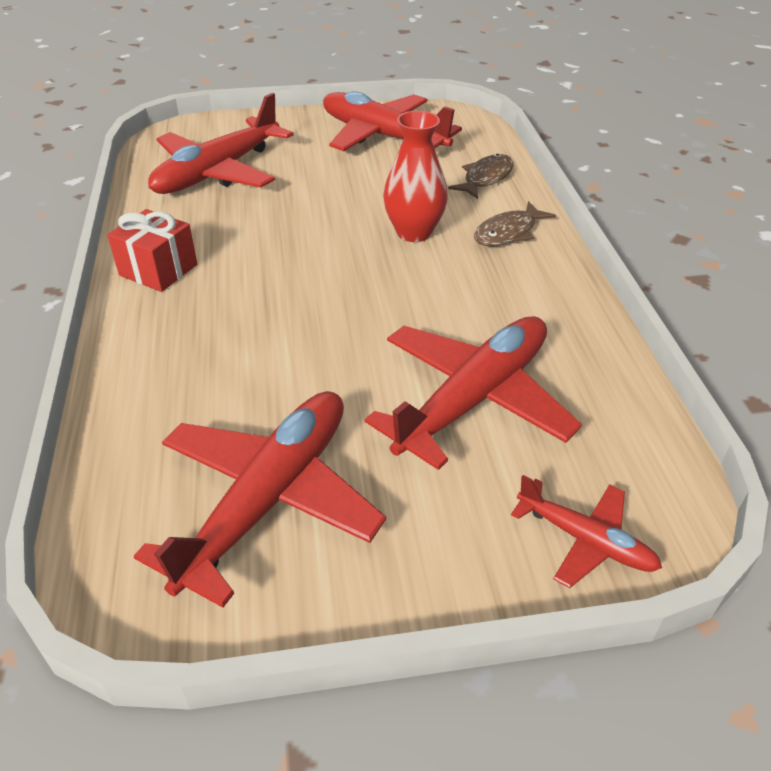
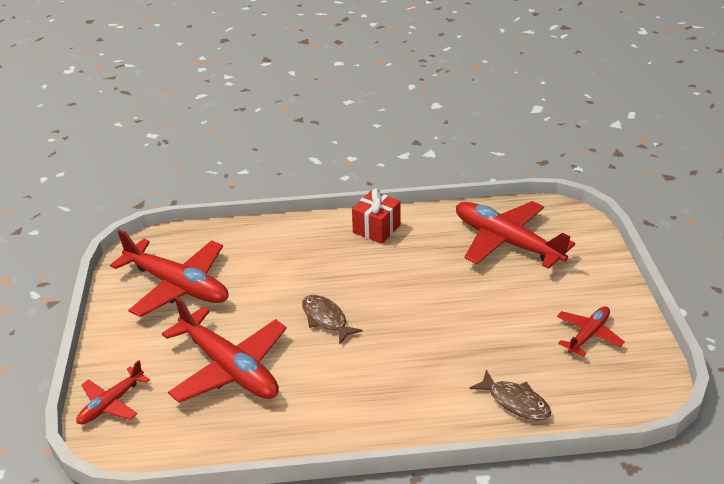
camera: 95 degrees right, 5 degrees down
(383, 136) = (588, 335): red plane -> red plane, size x0.53
(414, 232) = (421, 348): red vase -> none
(508, 233) = (421, 407): brown fish -> brown fish (326, 319)

